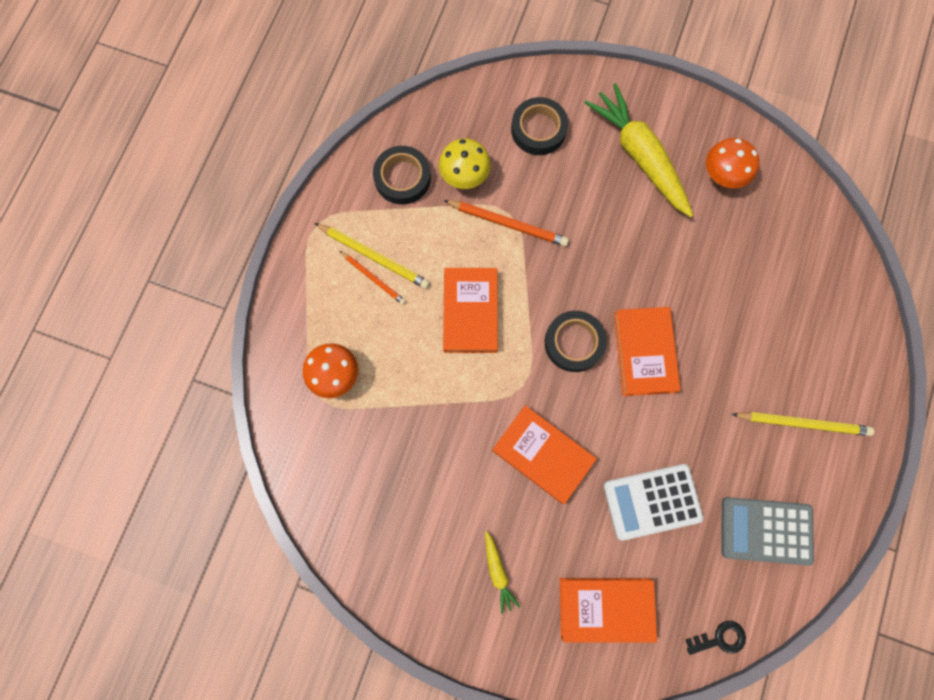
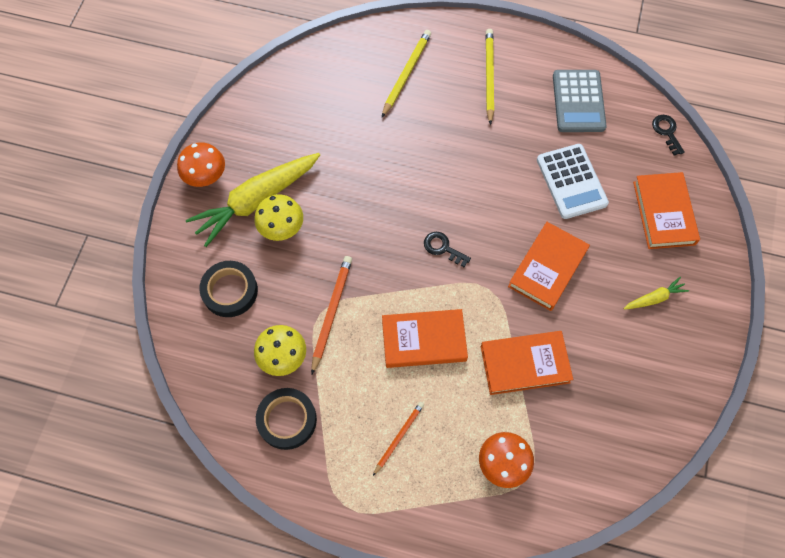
camera: 95 degrees left, 10 degrees down
(374, 256) = (375, 439): yellow pencil -> yellow pencil (406, 73)
(574, 343) = (443, 248): black tape -> black key
(605, 180) = (282, 229): none -> yellow mushroom
(644, 352) = (445, 191): orange book -> orange book (524, 364)
(722, 176) = (274, 134): orange mushroom -> orange mushroom (206, 177)

